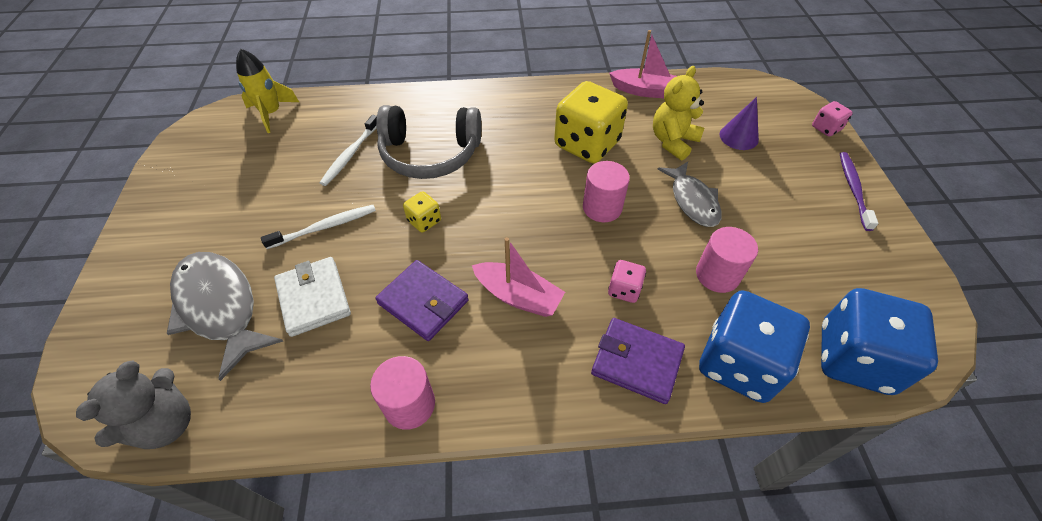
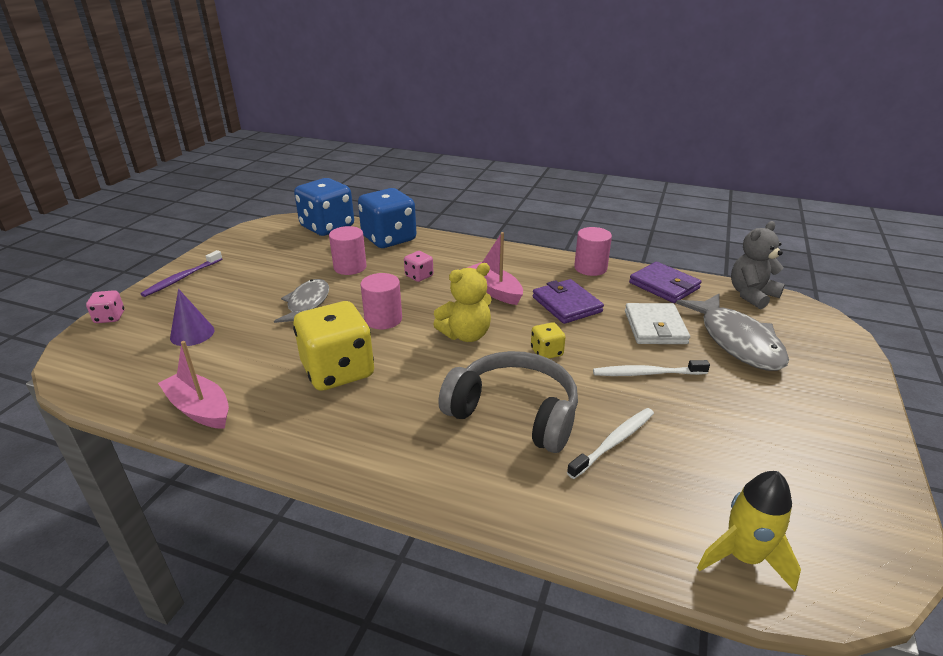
camera: 155 degrees left, 20 degrees down
(637, 362) = (444, 251): purple wallet -> purple wallet (664, 285)
(673, 141) = (255, 348): yellow teddy bear -> yellow teddy bear (466, 335)

